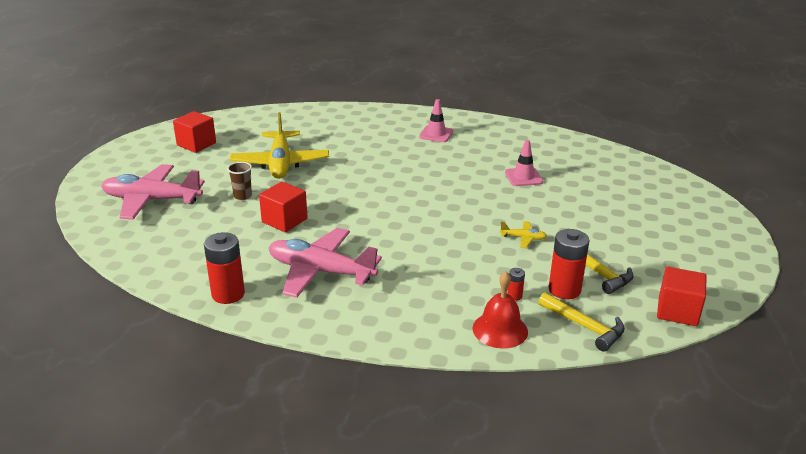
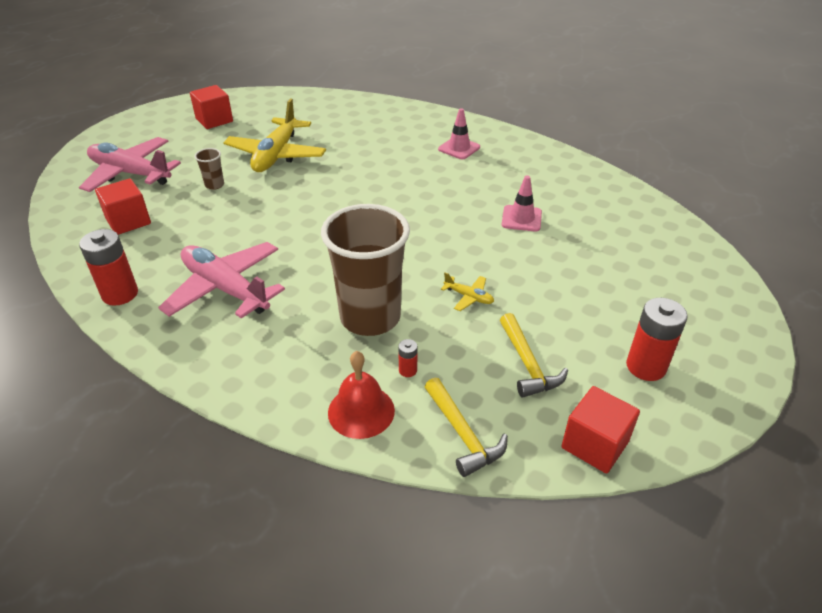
camera: 20 degrees right, 10 degrees up
(284, 220) = (233, 221): red cube -> red cube (128, 221)
(458, 267) = (370, 317): none -> brown cup
(564, 290) = (471, 377): red battery -> red battery (646, 367)

